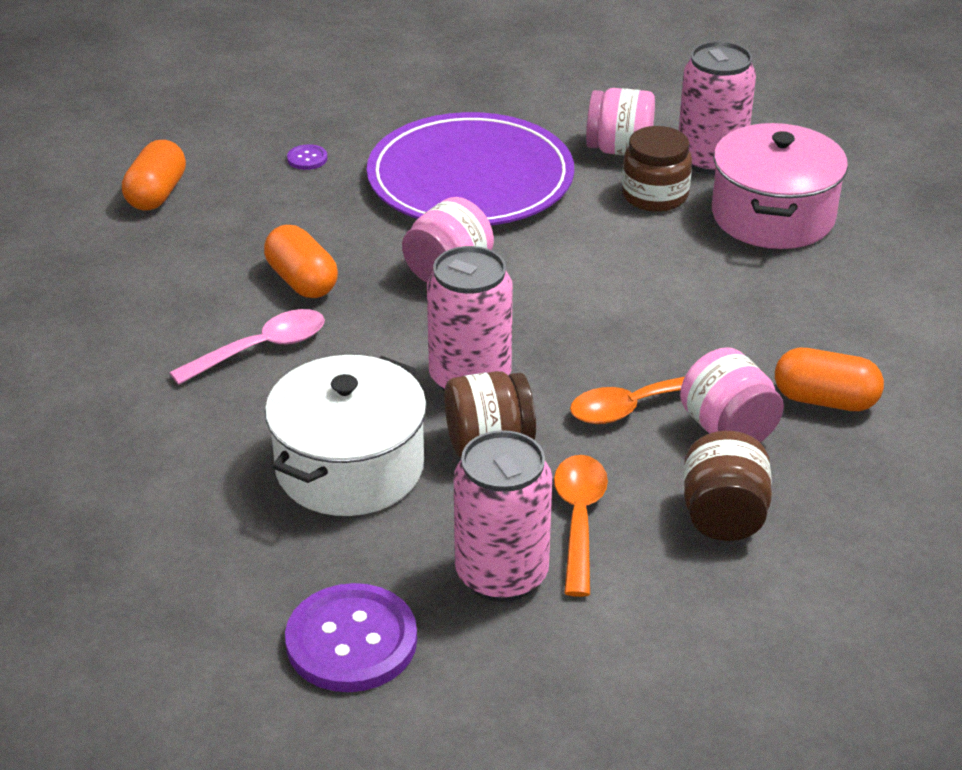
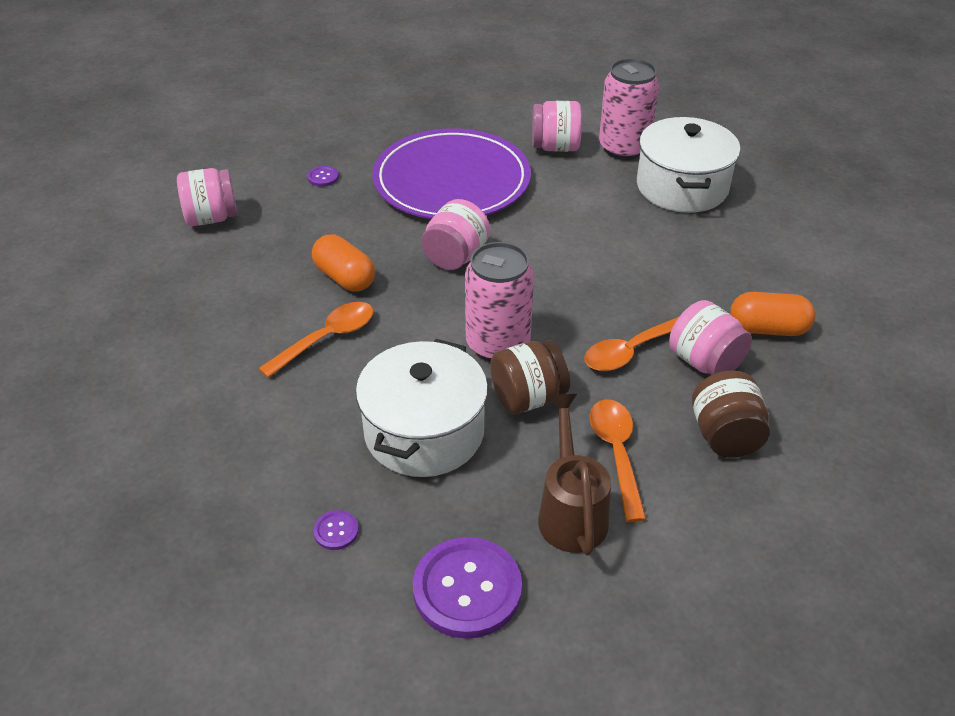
camera: 10 degrees left, 5 degrees up
(156, 194) = (212, 218): orange capsule -> pink jar
(215, 560) = (336, 531): none -> purple button
(261, 349) = (327, 338): pink spoon -> orange spoon
(501, 575) = (571, 511): pink can -> brown watering can
(655, 195) = (592, 180): brown jar -> none
(773, 216) = (682, 187): pink pot -> white pot

